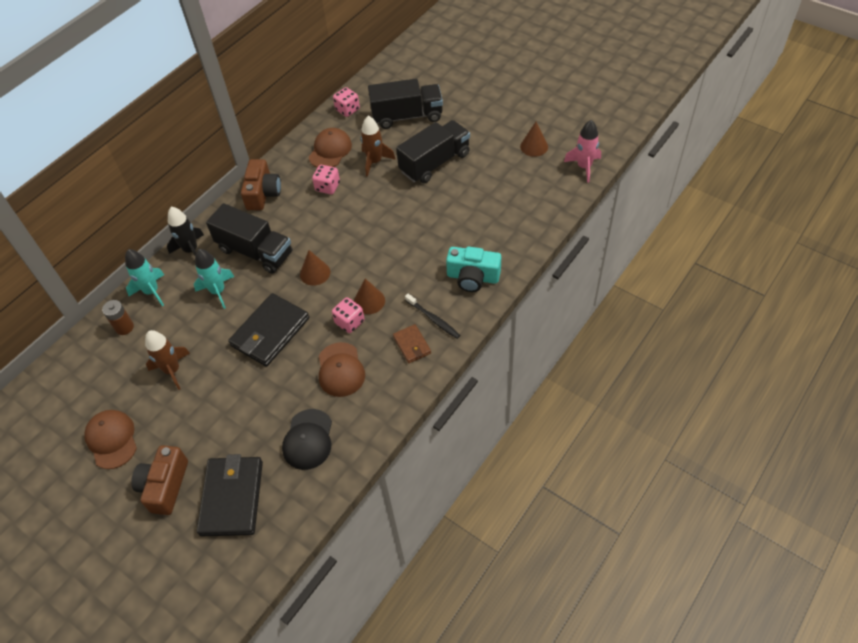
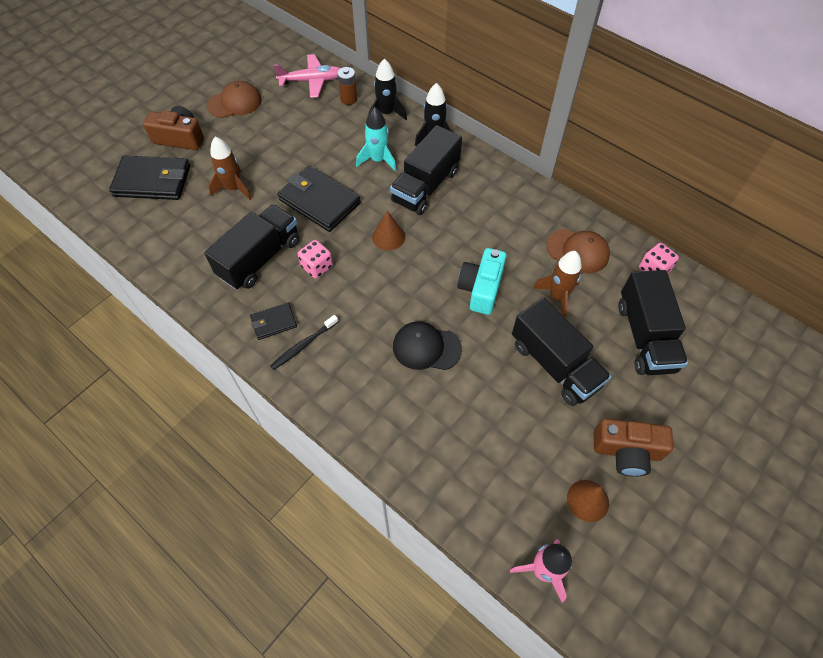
camera: 90 degrees right, 5 degrees up
(88, 366) = (312, 81): none -> pink plane
(151, 291) = (386, 113): turquoise rocket -> black rocket
(172, 370) = (293, 134): brown rocket -> brown rocket (233, 188)
(263, 193) = (509, 190): brown camera -> brown camera (626, 451)
(308, 439) = (190, 232): black cap -> black cap (426, 347)
(327, 187) = (516, 248): pink dice -> none
(340, 370) = (260, 258): brown cap -> black truck
(369, 301) = (341, 285): brown cone -> none
(412, 345) = (274, 322): brown wallet -> black wallet
(473, 277) = (356, 392): turquoise camera -> turquoise camera (481, 288)

